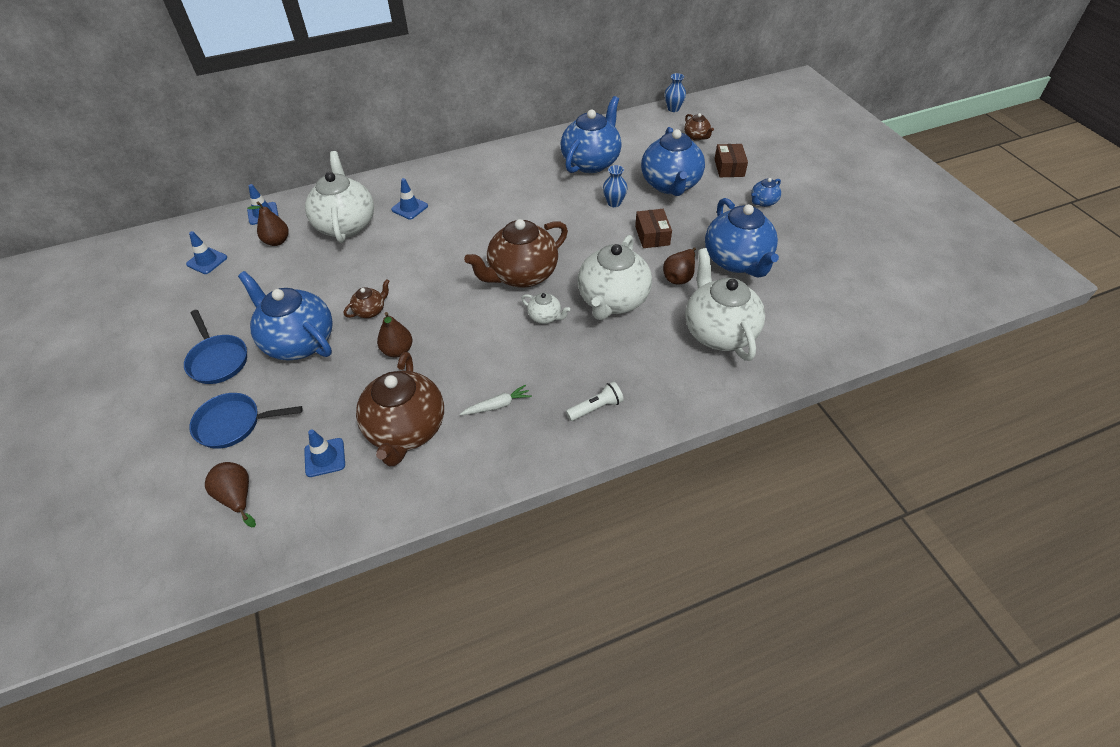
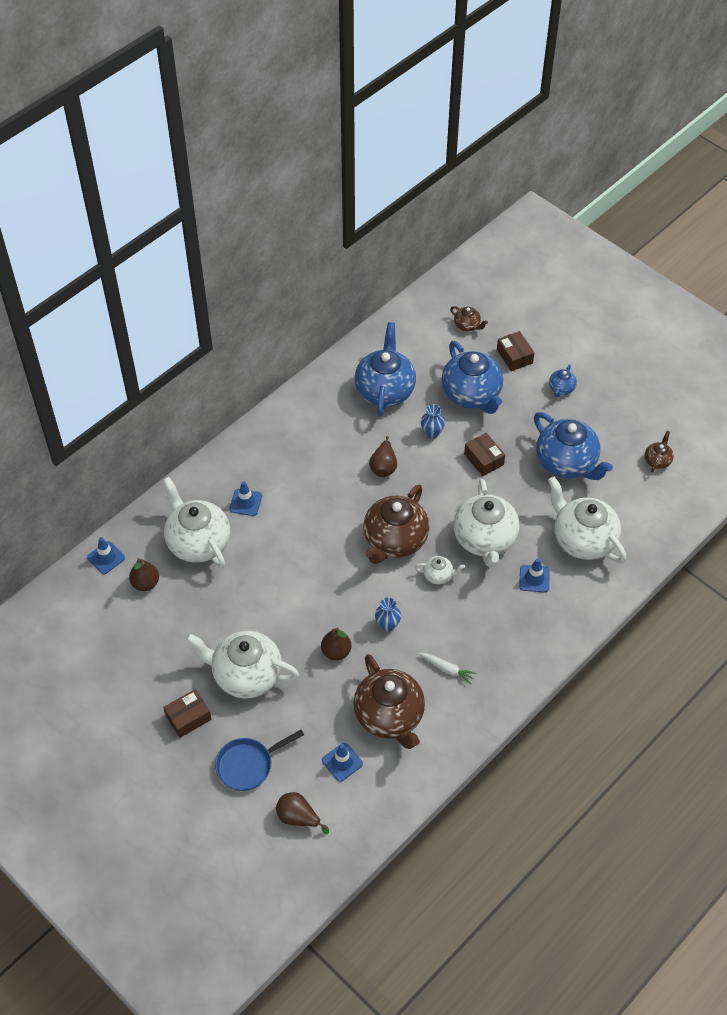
camera: 25 degrees left, 5 degrees up
(207, 261) = (95, 628): blue traffic cone -> blue traffic cone (534, 578)
(217, 360) = (188, 717): blue pan -> brown box
(299, 342) = (246, 675): blue teapot -> white teapot
(370, 311) = (286, 623): brown teapot -> brown teapot (657, 460)
(497, 405) = (447, 669): white carrot -> white carrot turned 75 degrees clockwise
(596, 408) = (522, 642): white flashlight -> none
(673, 109) = (428, 294): blue vase -> blue vase (387, 625)
(679, 276) = (527, 495): brown pear -> brown pear (383, 466)

